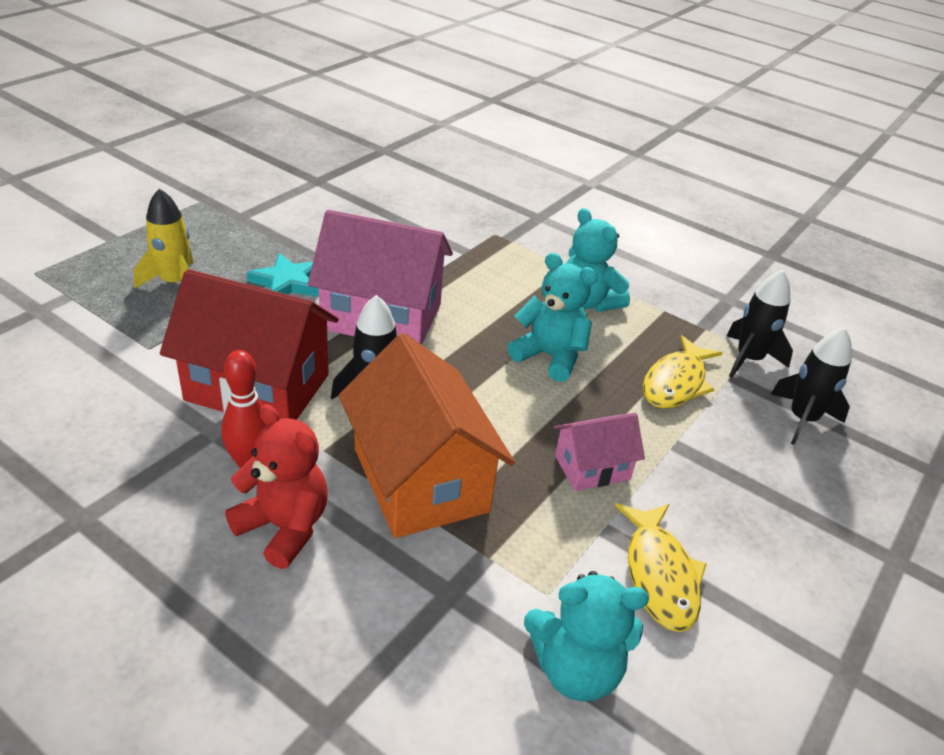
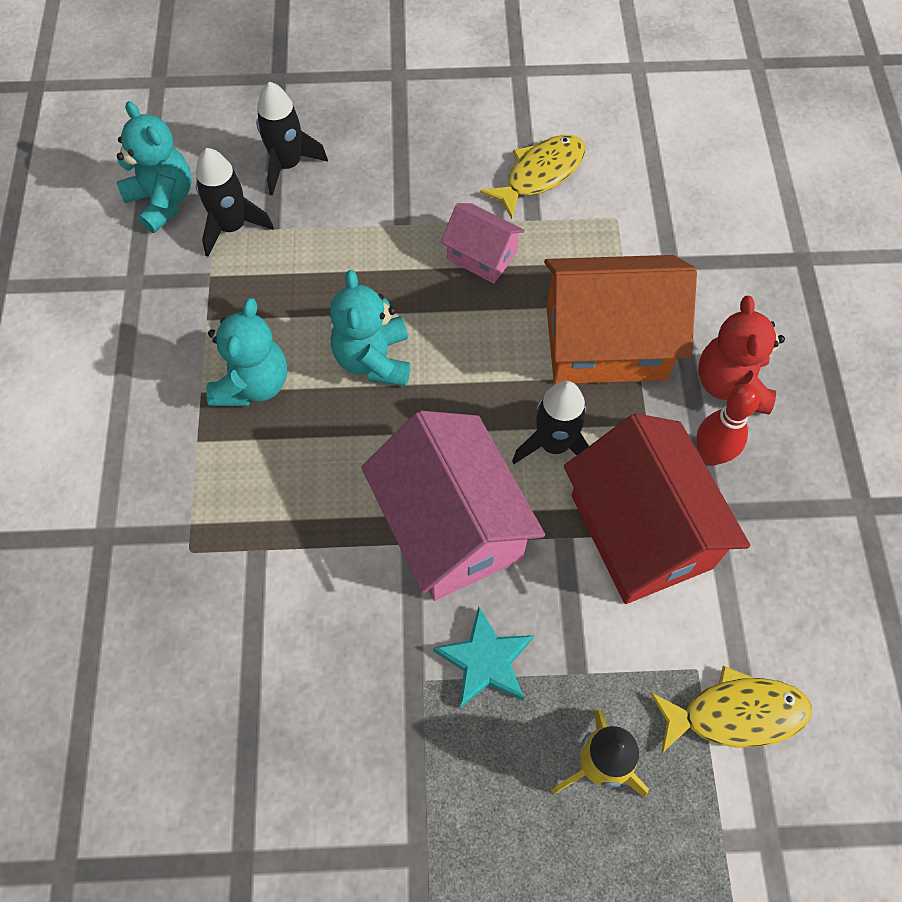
camera: 125 degrees left, 25 degrees up
(420, 480) = (606, 343): orange house -> orange house turned 60 degrees clockwise
(575, 669) = (650, 177): turquoise teddy bear -> turquoise teddy bear (163, 201)
(676, 383) = (320, 258): yellow fish -> yellow fish (736, 714)

